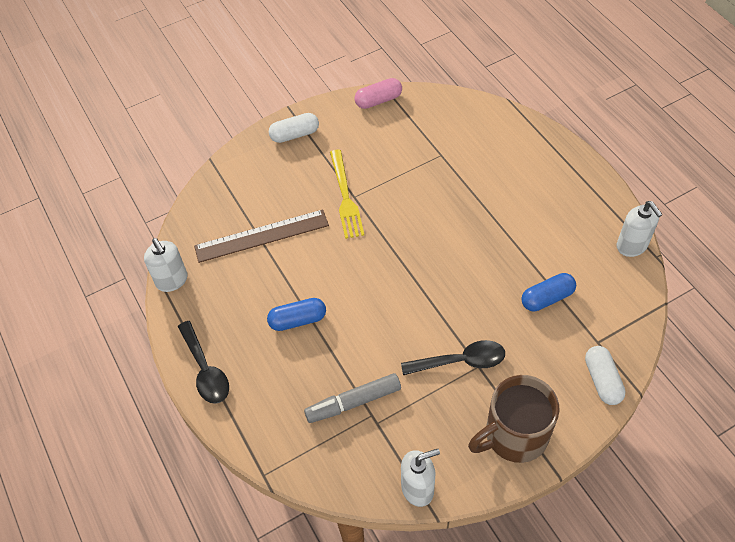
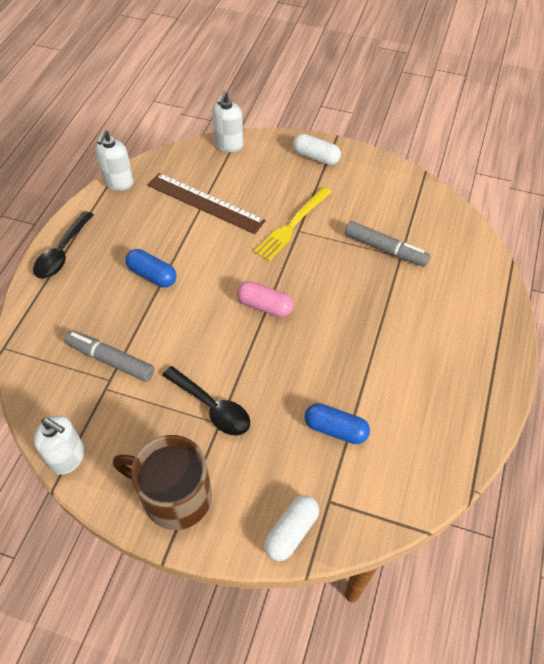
camera: 45 degrees right, 0 degrees up
(378, 100) = (406, 181): pink capsule -> pink capsule (265, 306)
(426, 159) = (385, 249): none -> grey marker
(632, 246) = (461, 461): white soap dispenser -> white soap dispenser (229, 145)

